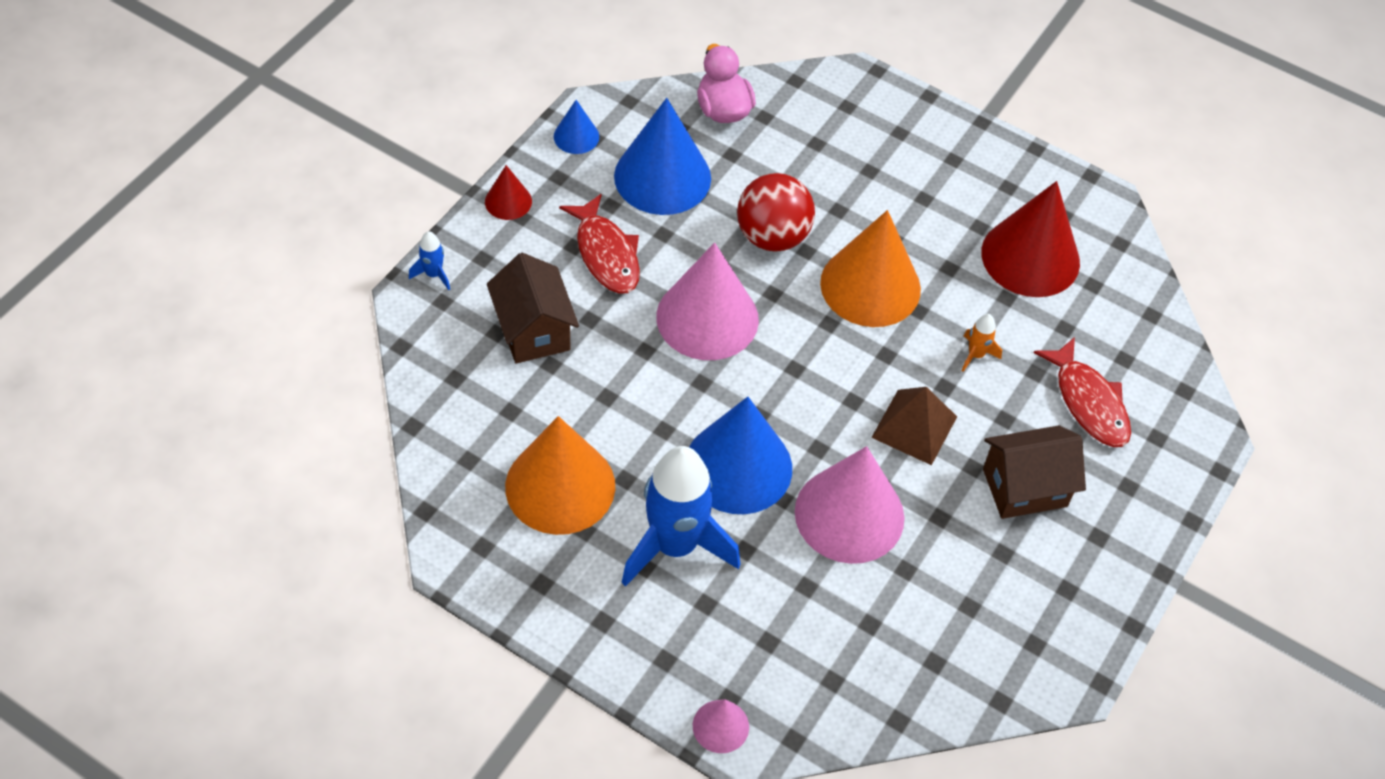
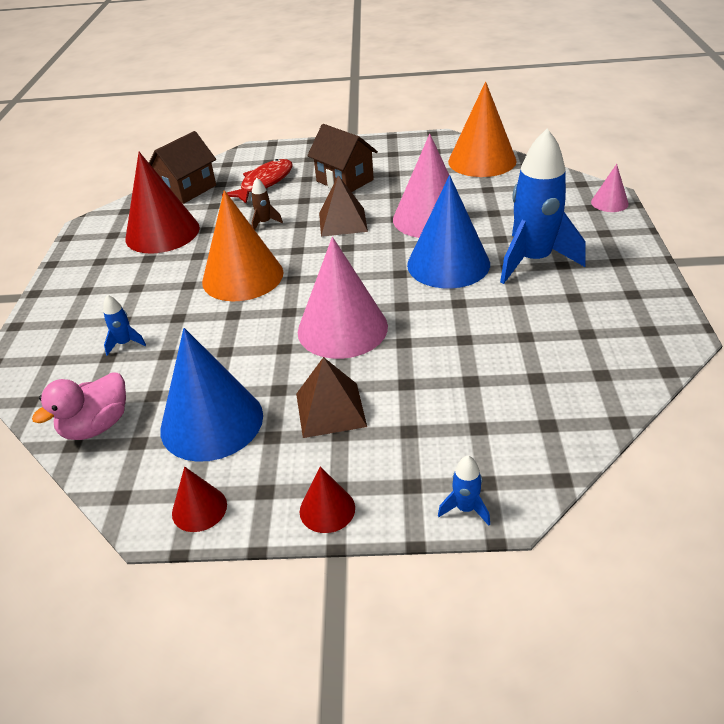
camera: 115 degrees left, 15 degrees down
(533, 330) = (451, 407): brown house -> brown house (188, 190)
(560, 486) = (559, 322): orange cone -> orange cone (482, 161)
(576, 136) = (199, 509): blue cone -> red cone
(606, 254) = (330, 409): red fish -> brown pyramid
(772, 236) = (232, 334): red ball -> none
(827, 160) = (125, 343): none -> blue rocket
(976, 355) = (264, 223): orange rocket -> brown rocket

